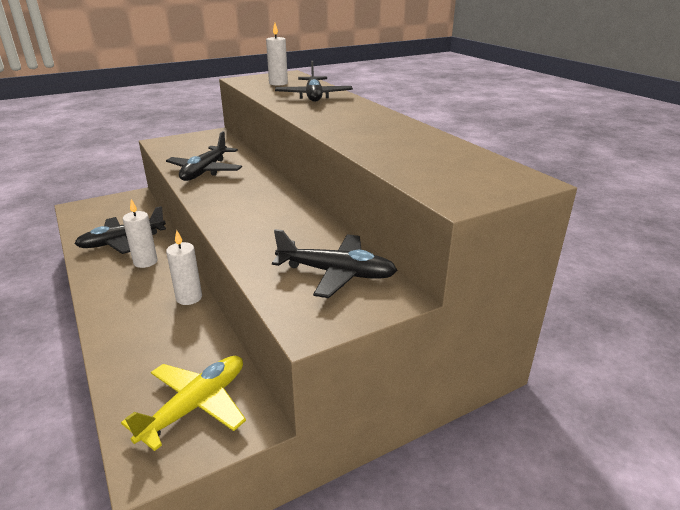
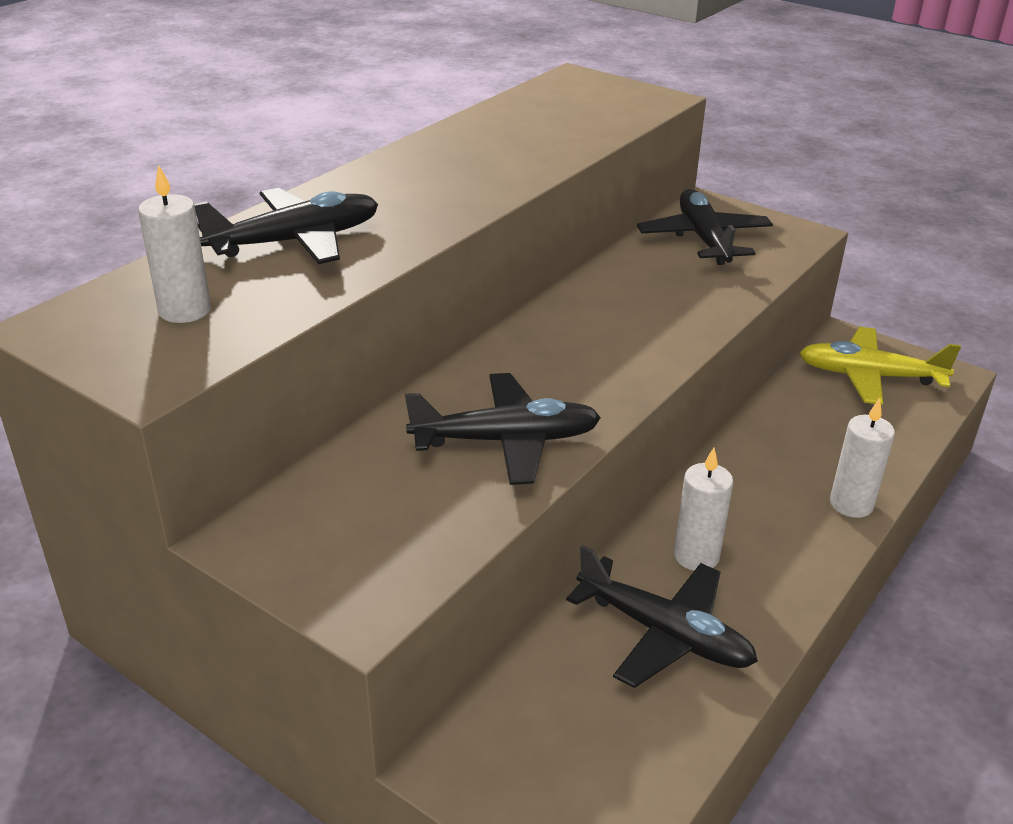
camera: 115 degrees left, 5 degrees up
(189, 298) = (732, 459): white candle -> white candle (851, 504)

